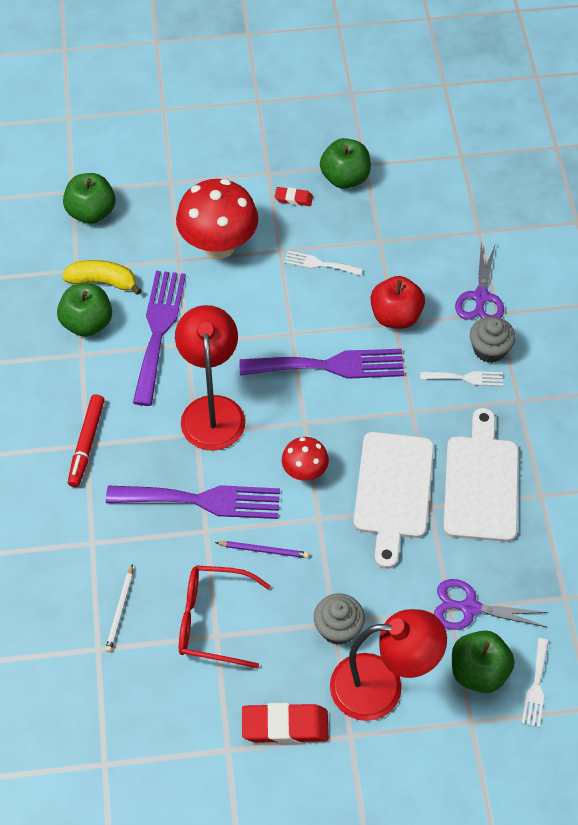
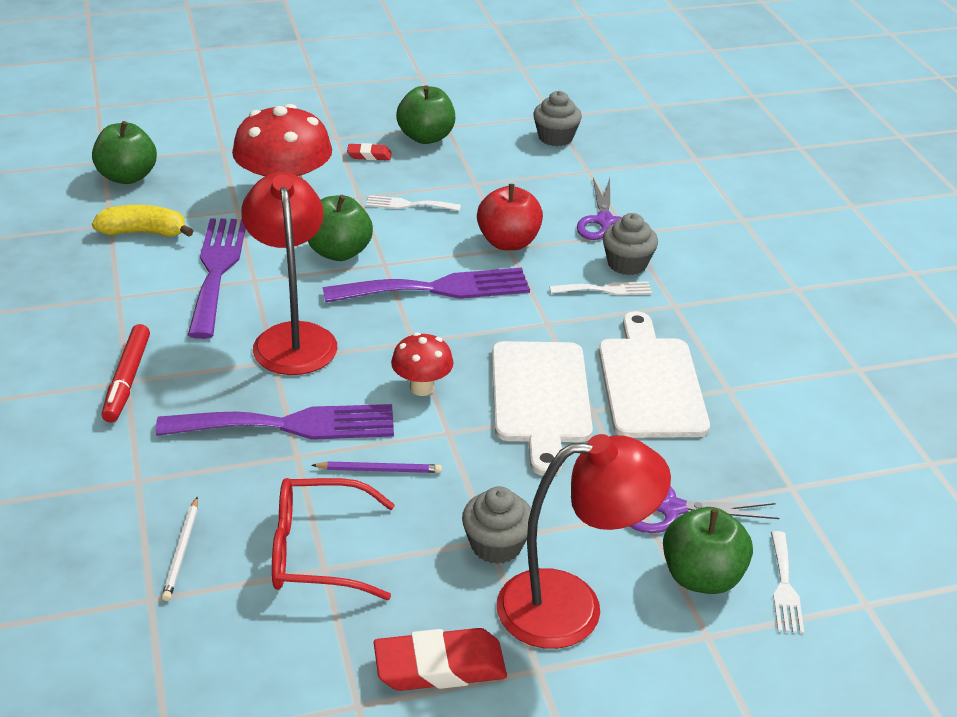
camera: 10 degrees left, 20 degrees down
(87, 323) = (125, 269): green apple -> green apple (339, 252)
(458, 185) = (555, 137): none -> grey cupcake

